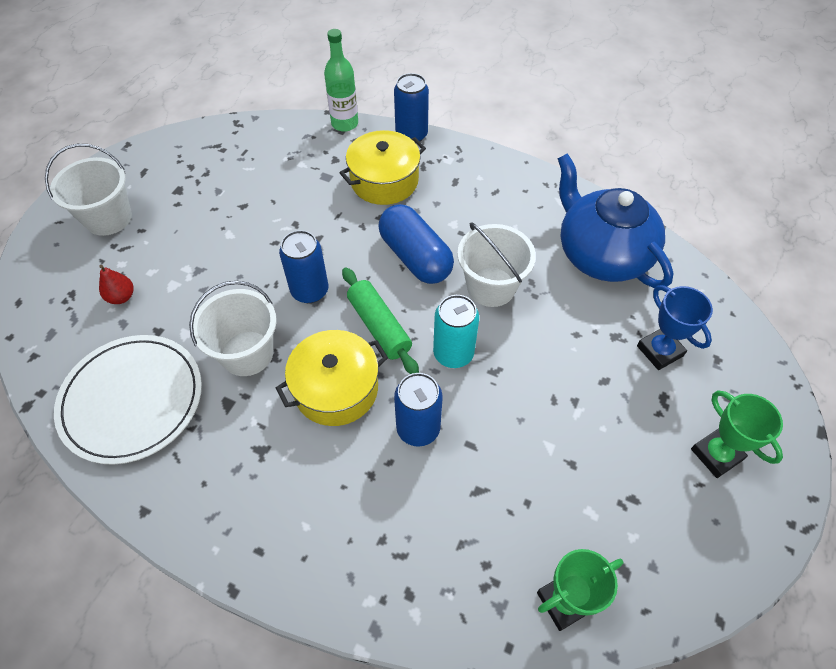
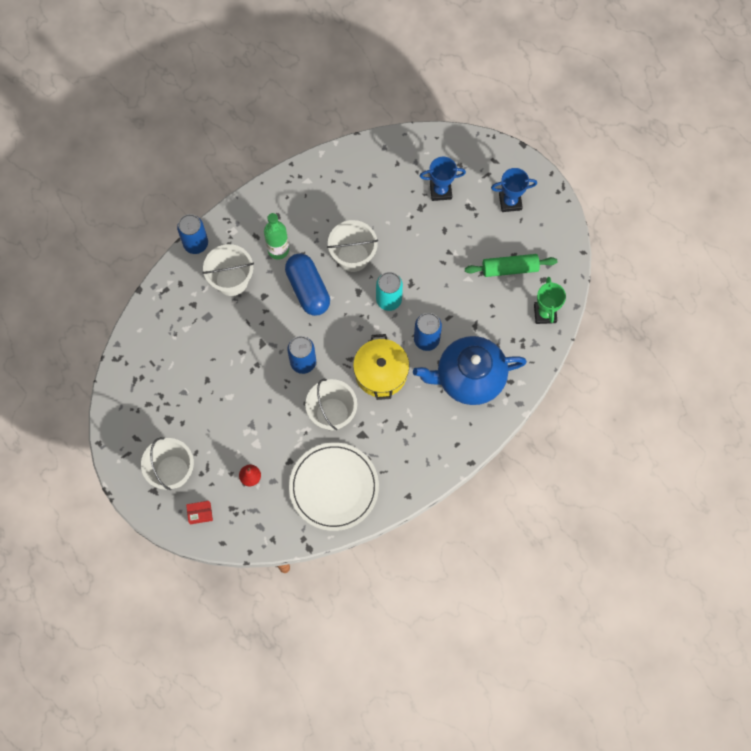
camera: 65 degrees left, 15 degrees up
(56, 264) = (200, 513): none -> red box
(345, 124) = (159, 284): green bottle -> green bottle (278, 250)
(379, 326) = (350, 332): green rolling pin -> green rolling pin (510, 268)
(384, 181) = (231, 280): yellow pot -> white bucket
(415, 257) = (308, 289): blue capsule -> blue capsule turned 75 degrees clockwise
(601, 254) = (361, 182): blue teapot -> blue teapot (469, 377)
(716, 454) = (510, 202): green trophy -> blue trophy

